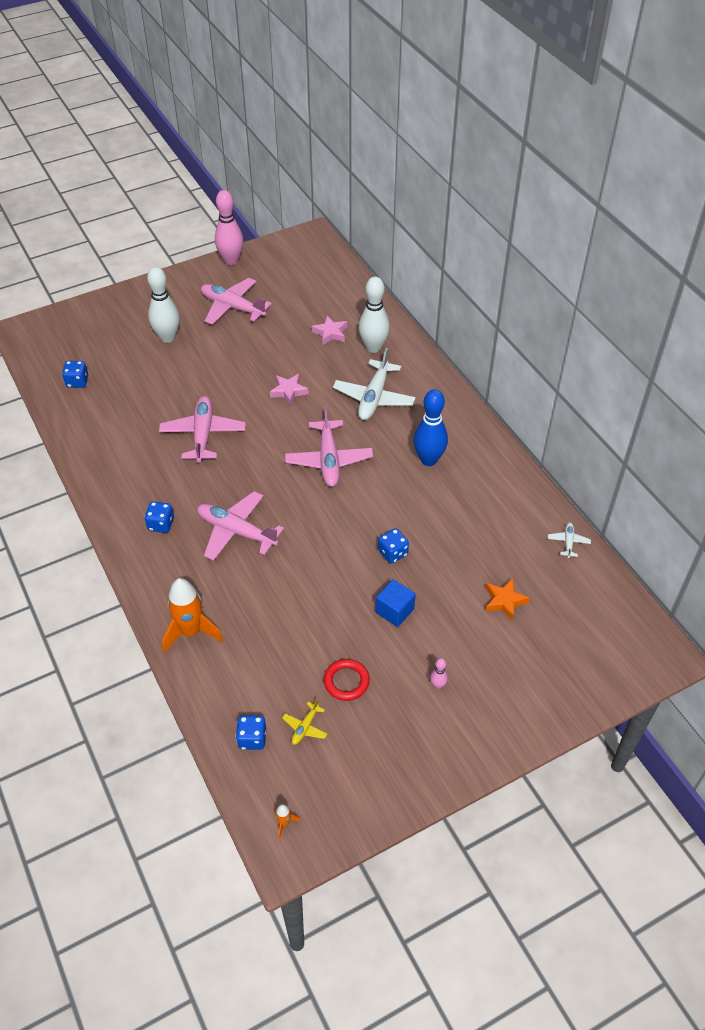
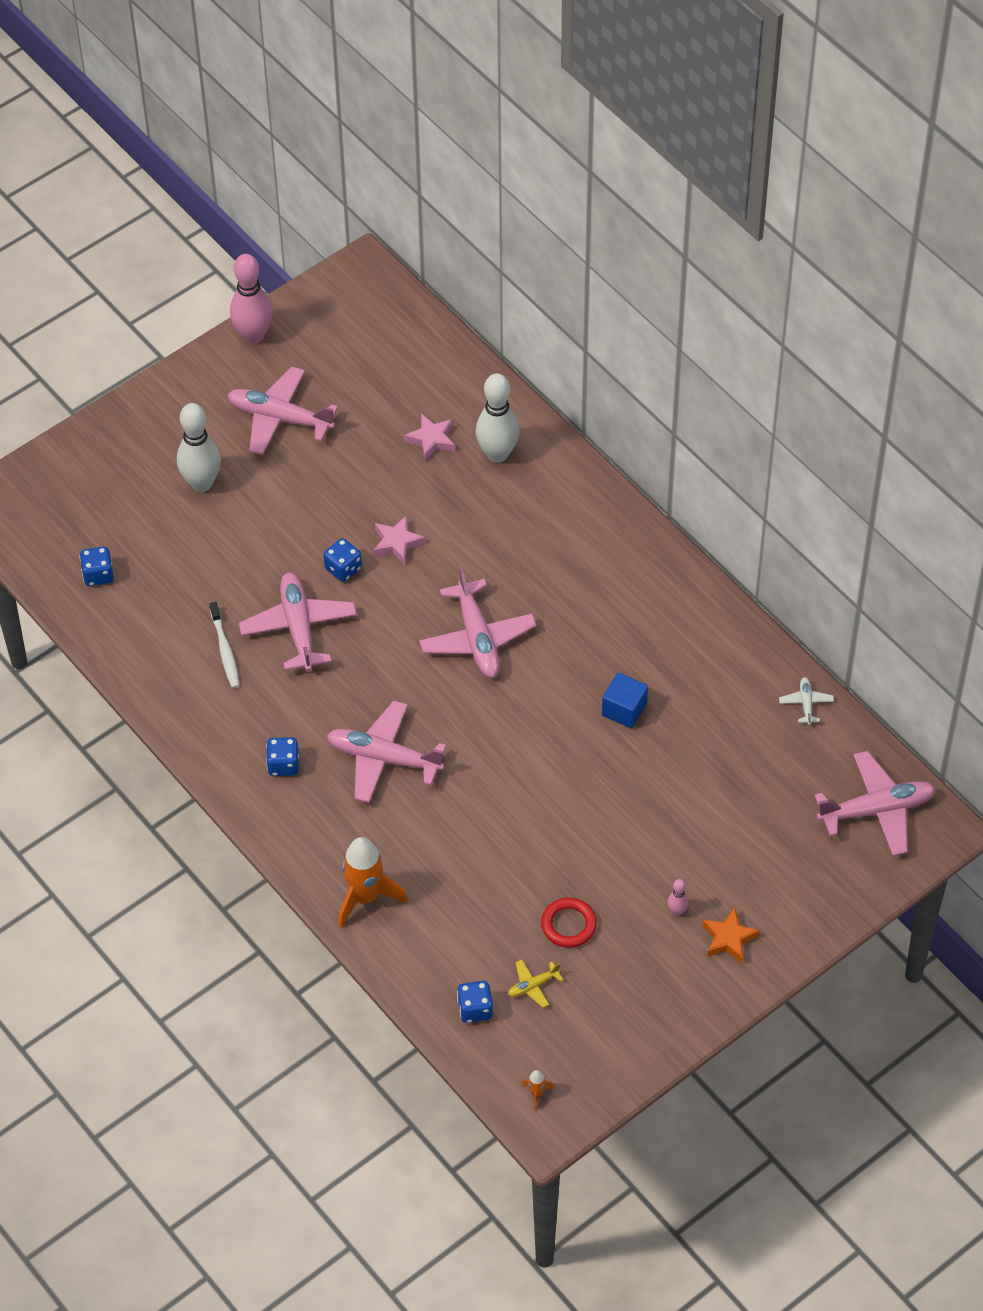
camera: 10 degrees left, 5 degrees up
(146, 441) = (225, 650): none -> white toothbrush
(305, 727) = (533, 986): yellow plane -> yellow plane turned 45 degrees clockwise
(374, 397) = (516, 534): white plane -> none
(393, 553) = (589, 754): blue dice -> blue dice (343, 568)
(394, 610) = (607, 828): blue cube -> blue cube (624, 709)
(428, 460) = (609, 616): blue bowling pin -> none
(504, 601) = (739, 794): orange star -> orange star (729, 939)
(615, 631) = (876, 810): none -> pink plane

